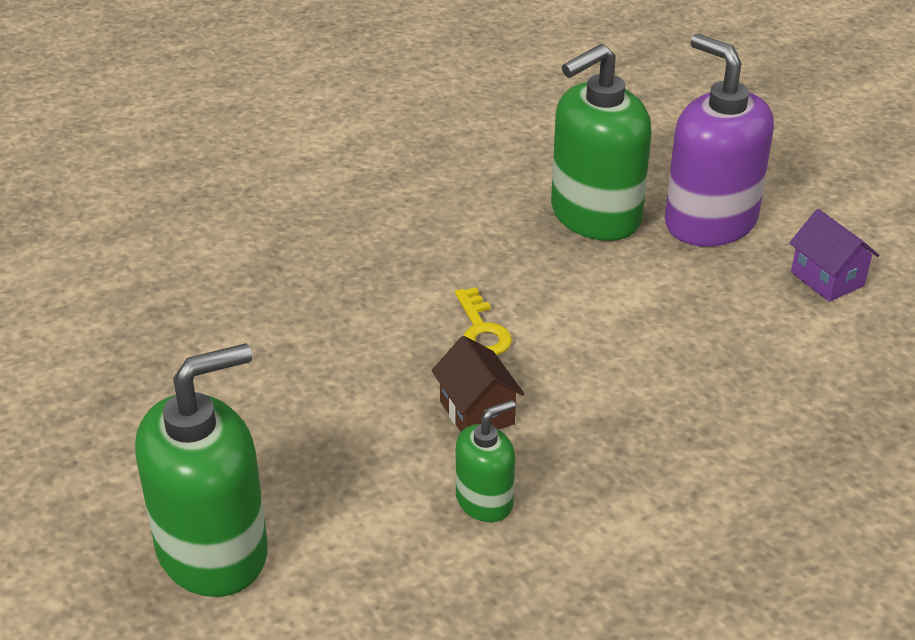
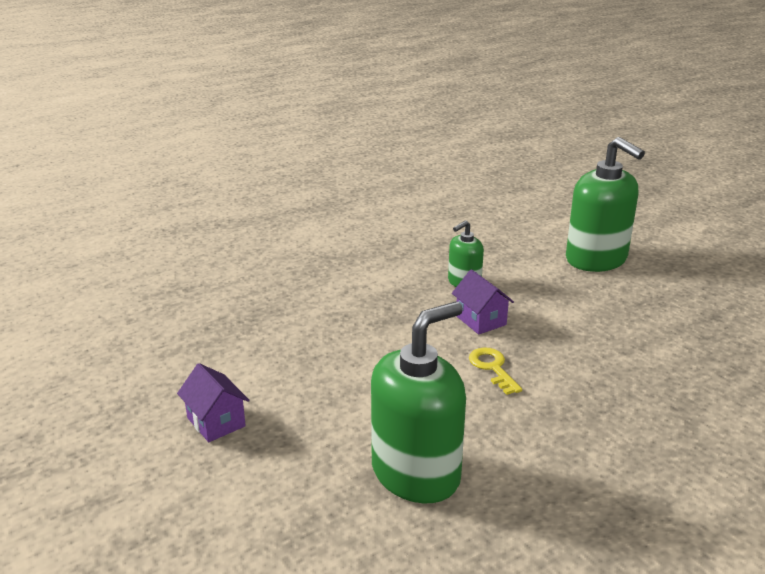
camera: 175 degrees right, 10 degrees down
(213, 551) = (596, 259): green soap dispenser -> green soap dispenser turned 90 degrees counterclockwise
(477, 413) = (481, 320): brown house -> purple house
(710, 222) = (305, 472): purple soap dispenser -> none

